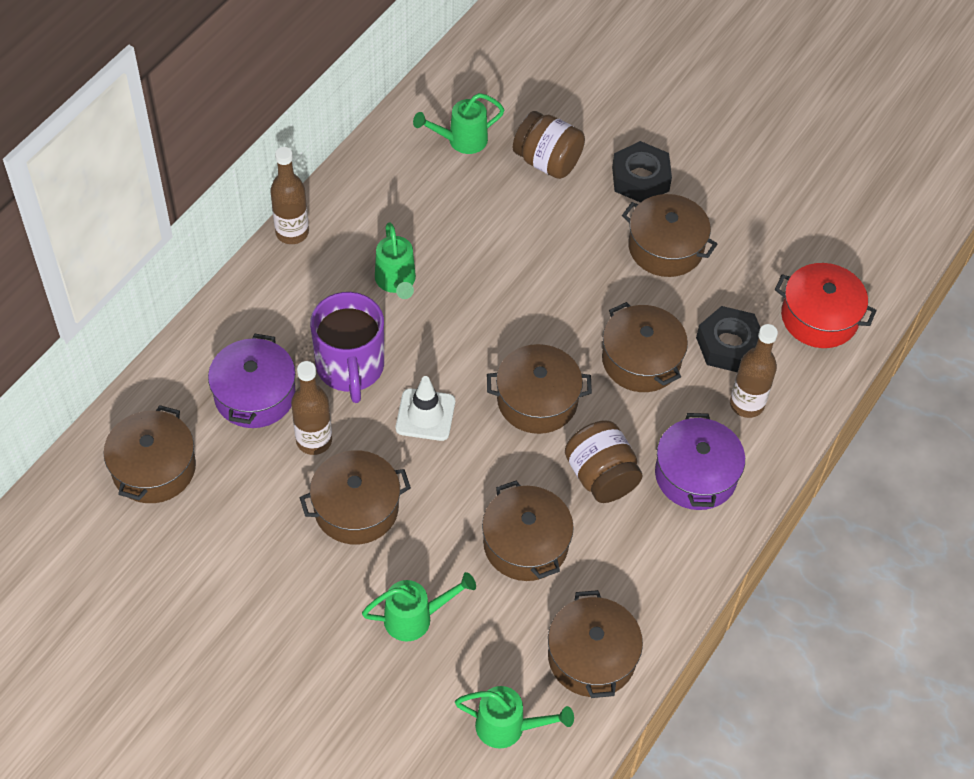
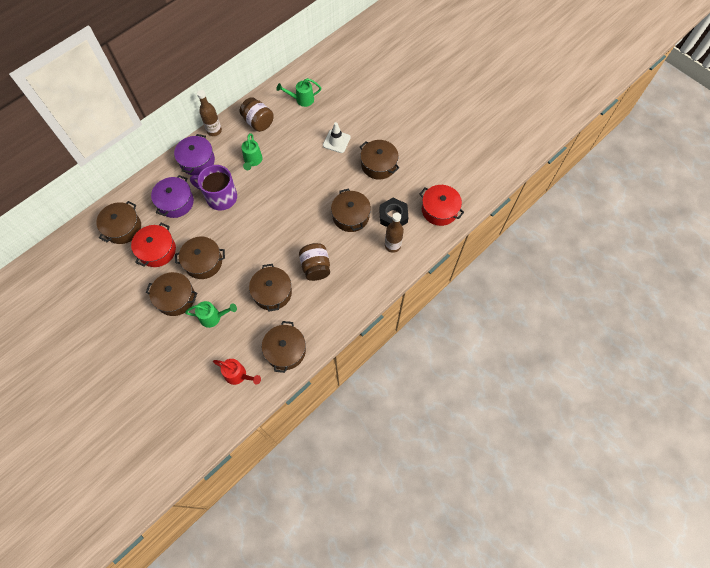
camera: 15 degrees right, 10 degrees up
(246, 502) = (157, 250): none -> red pot
(314, 441) = (194, 228): brown bottle -> none
(350, 368) = (220, 197): purple mug -> purple mug turned 105 degrees clockwise
(425, 415) = (246, 225): white traffic cone -> white traffic cone (336, 141)
(508, 727) = (238, 375): green watering can -> red watering can
(537, 400) = (298, 227): brown pot -> brown pot (175, 298)
(547, 161) = (337, 115): brown jar -> brown jar (258, 122)
(640, 179) = (377, 130): black nut -> none
(695, 475) = (358, 274): purple pot -> purple pot (197, 161)

